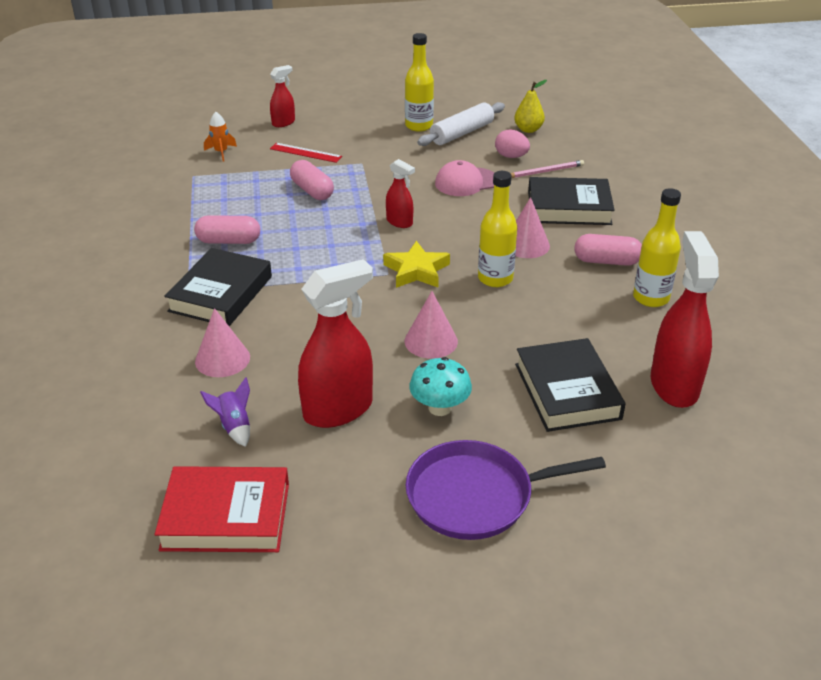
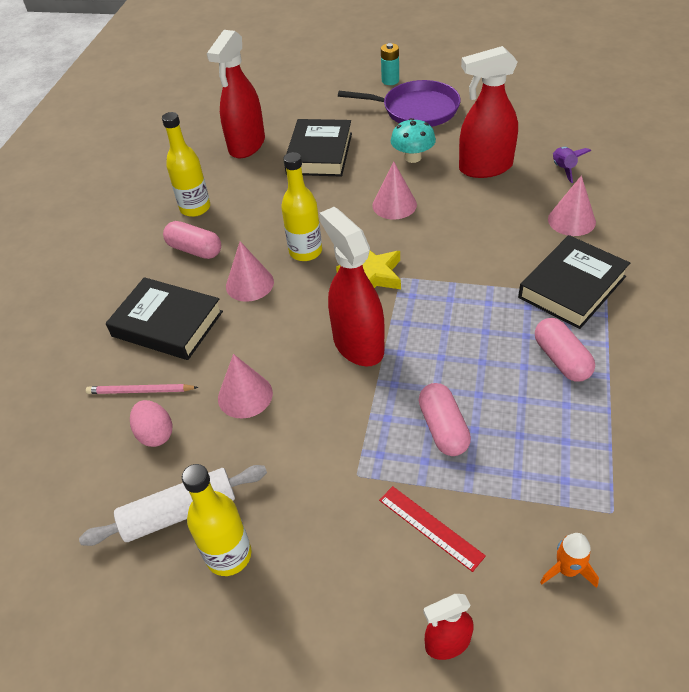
camera: 155 degrees left, 10 degrees up
(226, 516) = (571, 122): red book -> none
(229, 241) = (561, 359): pink capsule -> pink capsule turned 45 degrees clockwise
(399, 222) = (358, 344): red spray bottle -> red spray bottle, size x1.93
(466, 182) = (245, 395): pink cap -> pink cone
(528, 129) = (84, 493): yellow pear -> none
(555, 557) = (390, 81): none -> turquoise battery

